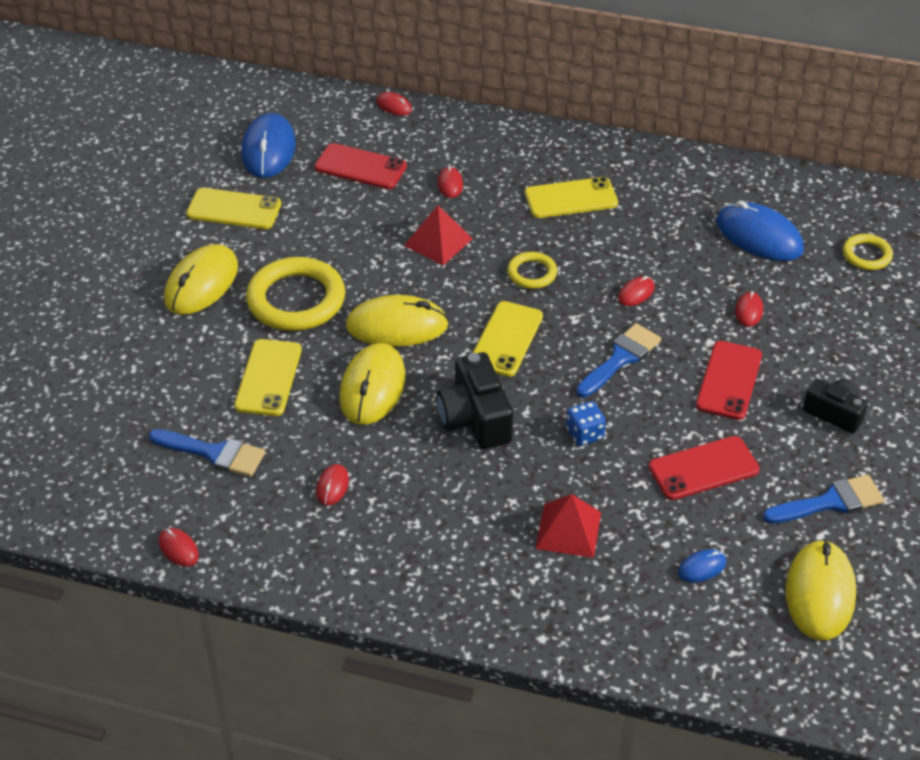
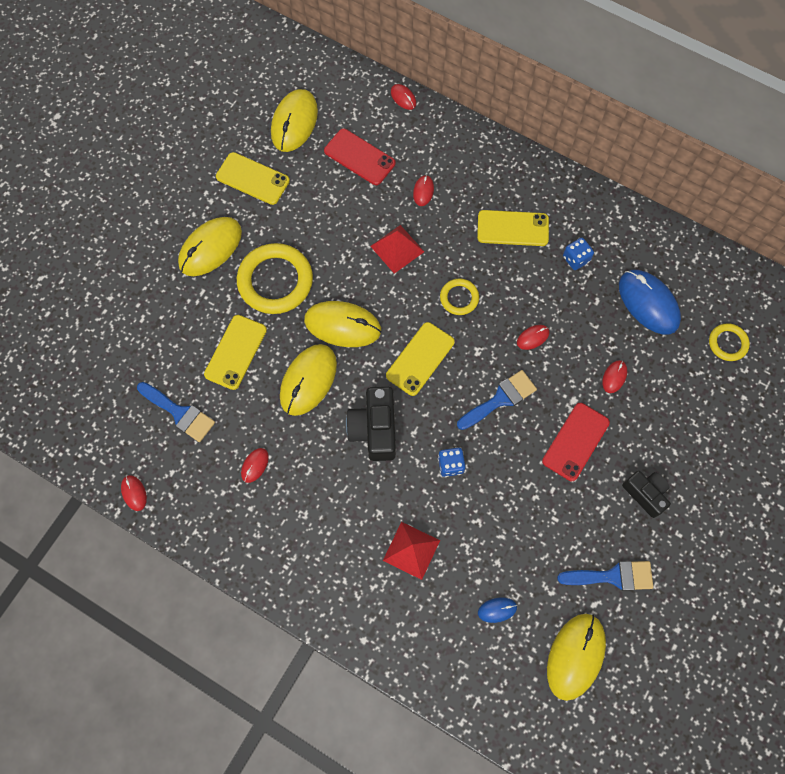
camera: 15 degrees right, 25 degrees up
(268, 149) = (294, 122): blue mouse -> yellow mouse
(657, 212) = (576, 259): none -> blue dice
(703, 468) = (528, 520): red phone -> none

